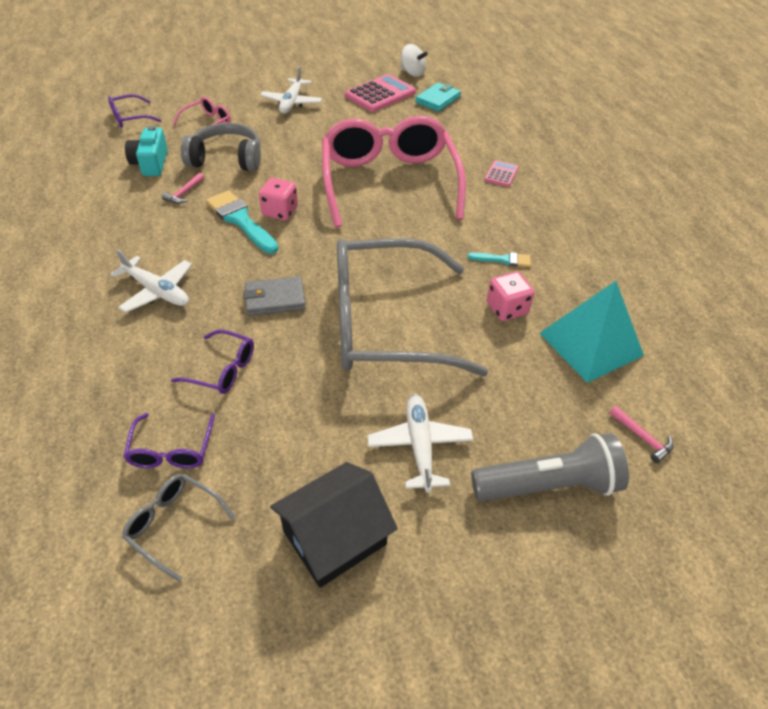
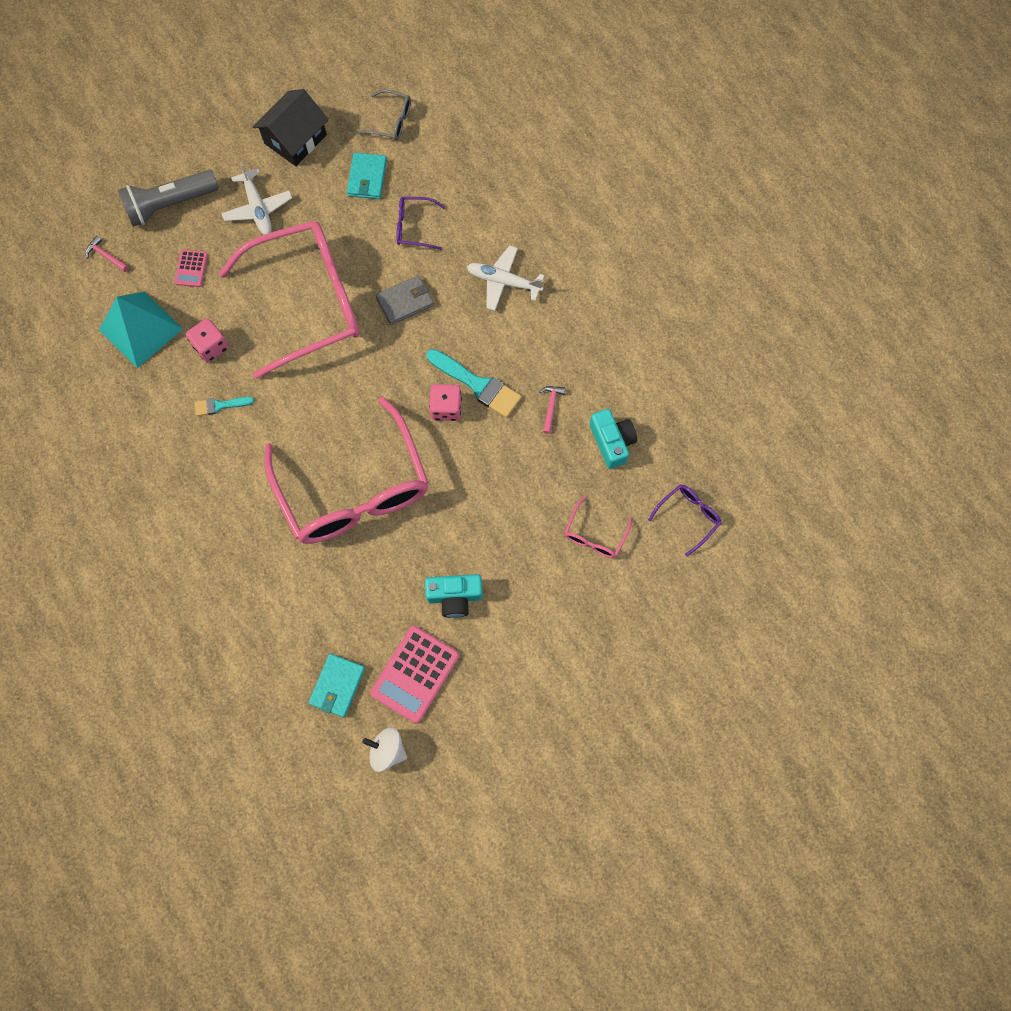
camera: 165 degrees right, 25 degrees up
(171, 450) = (417, 162): purple glasses -> none
(226, 159) = (538, 474): grey headphones -> none
(252, 447) = (367, 178): none -> turquoise wallet
(291, 102) = (518, 614): white plane -> none
(333, 117) = (455, 597): none -> turquoise camera
(384, 323) = (308, 302): grey glasses -> pink glasses
(501, 174) = (236, 541): pink calculator -> pink calculator (191, 268)

